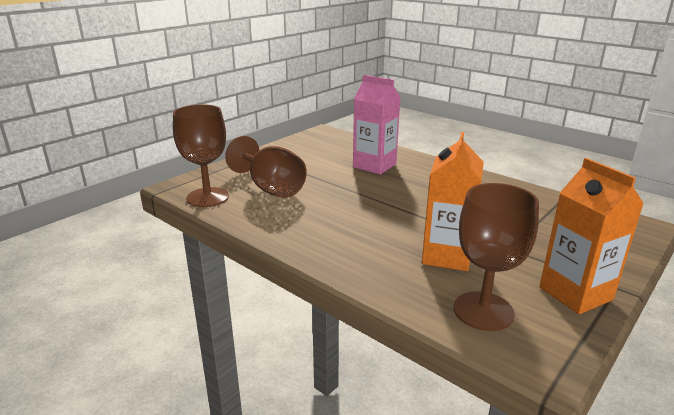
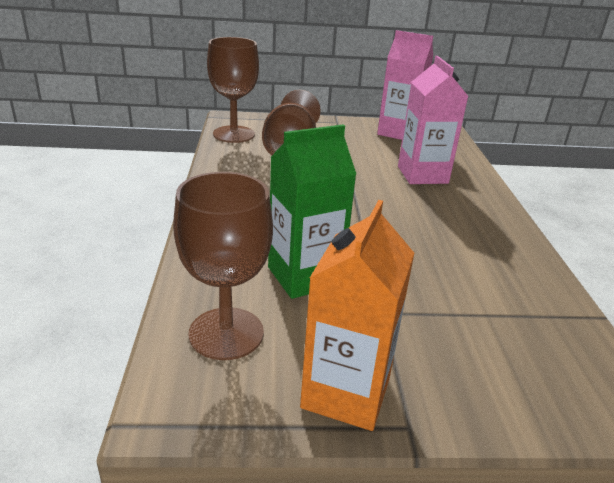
camera: 45 degrees right, 5 degrees up
(308, 145) = (398, 132): none -> pink carton
(447, 256) = (304, 276): orange carton -> green carton

